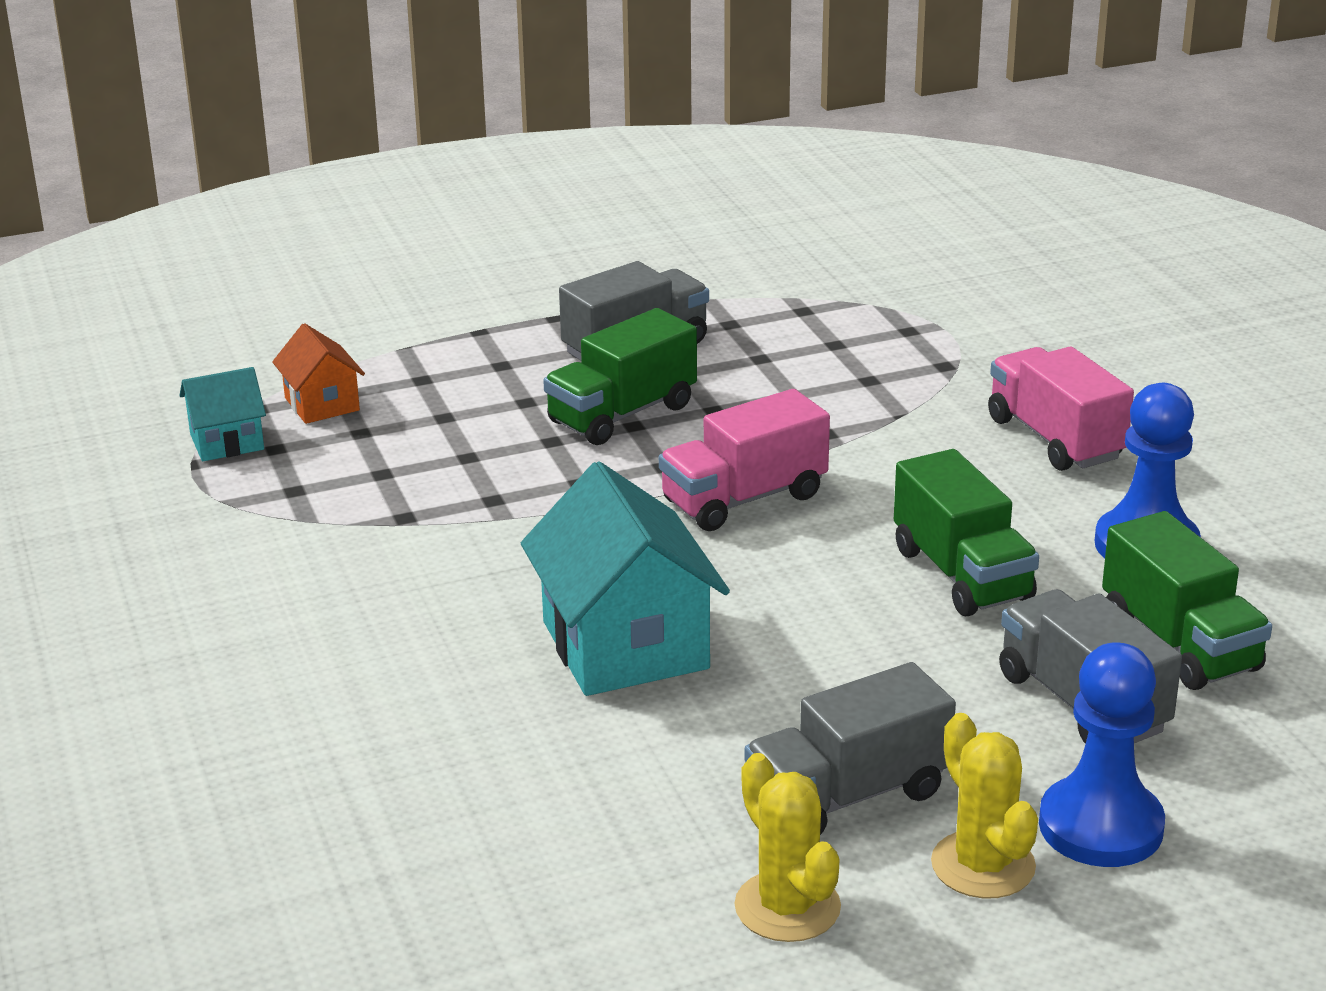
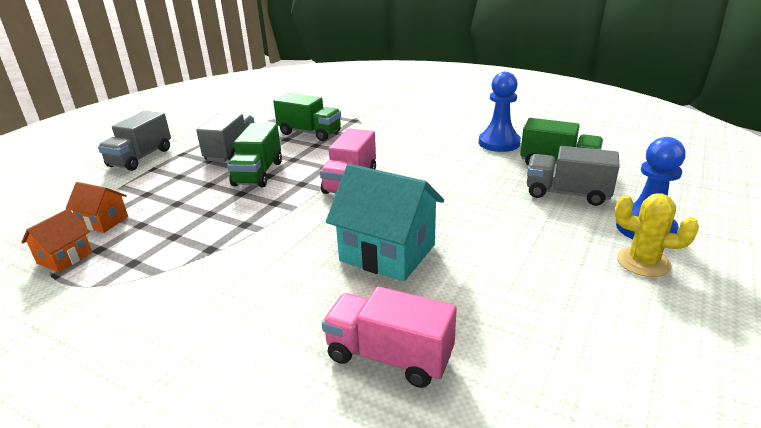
camera: 40 degrees left, 0 degrees up
(227, 442) = (64, 258): turquoise house -> orange house
(787, 907) = (621, 321): yellow cactus -> none
(847, 796) = (560, 264): grey truck -> grey truck (140, 158)
(961, 574) = (463, 173): green truck -> green truck (309, 133)
(1055, 439) = (422, 126): pink truck -> pink truck (389, 356)

